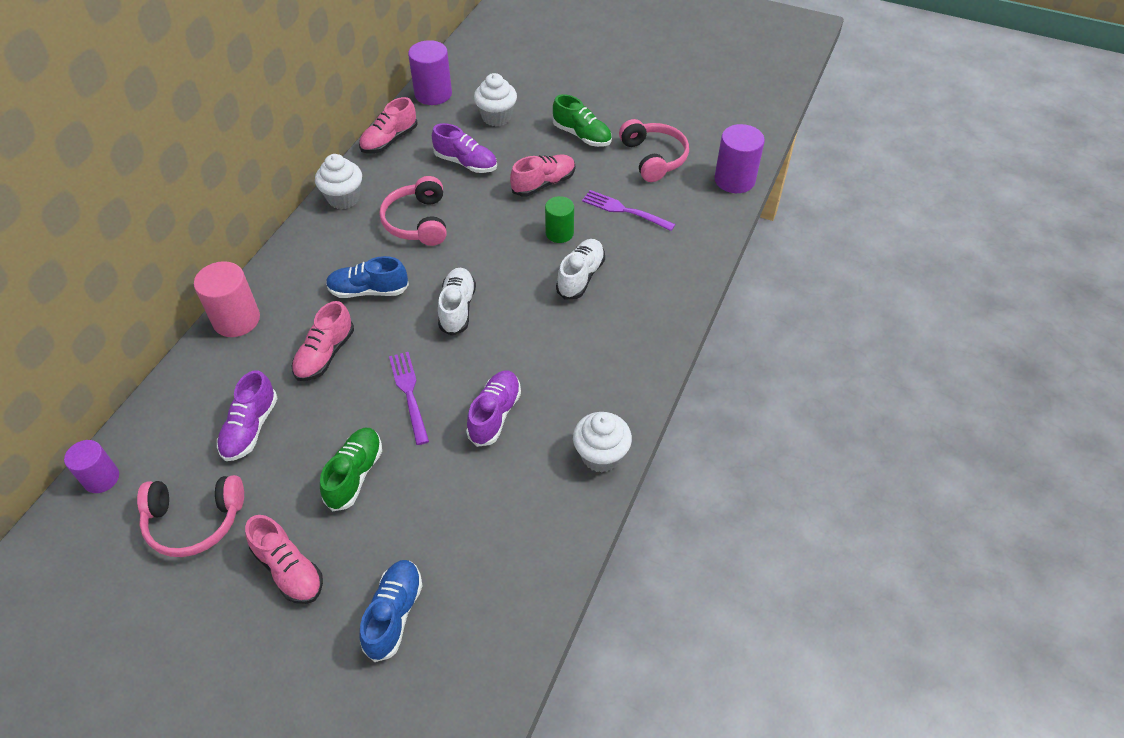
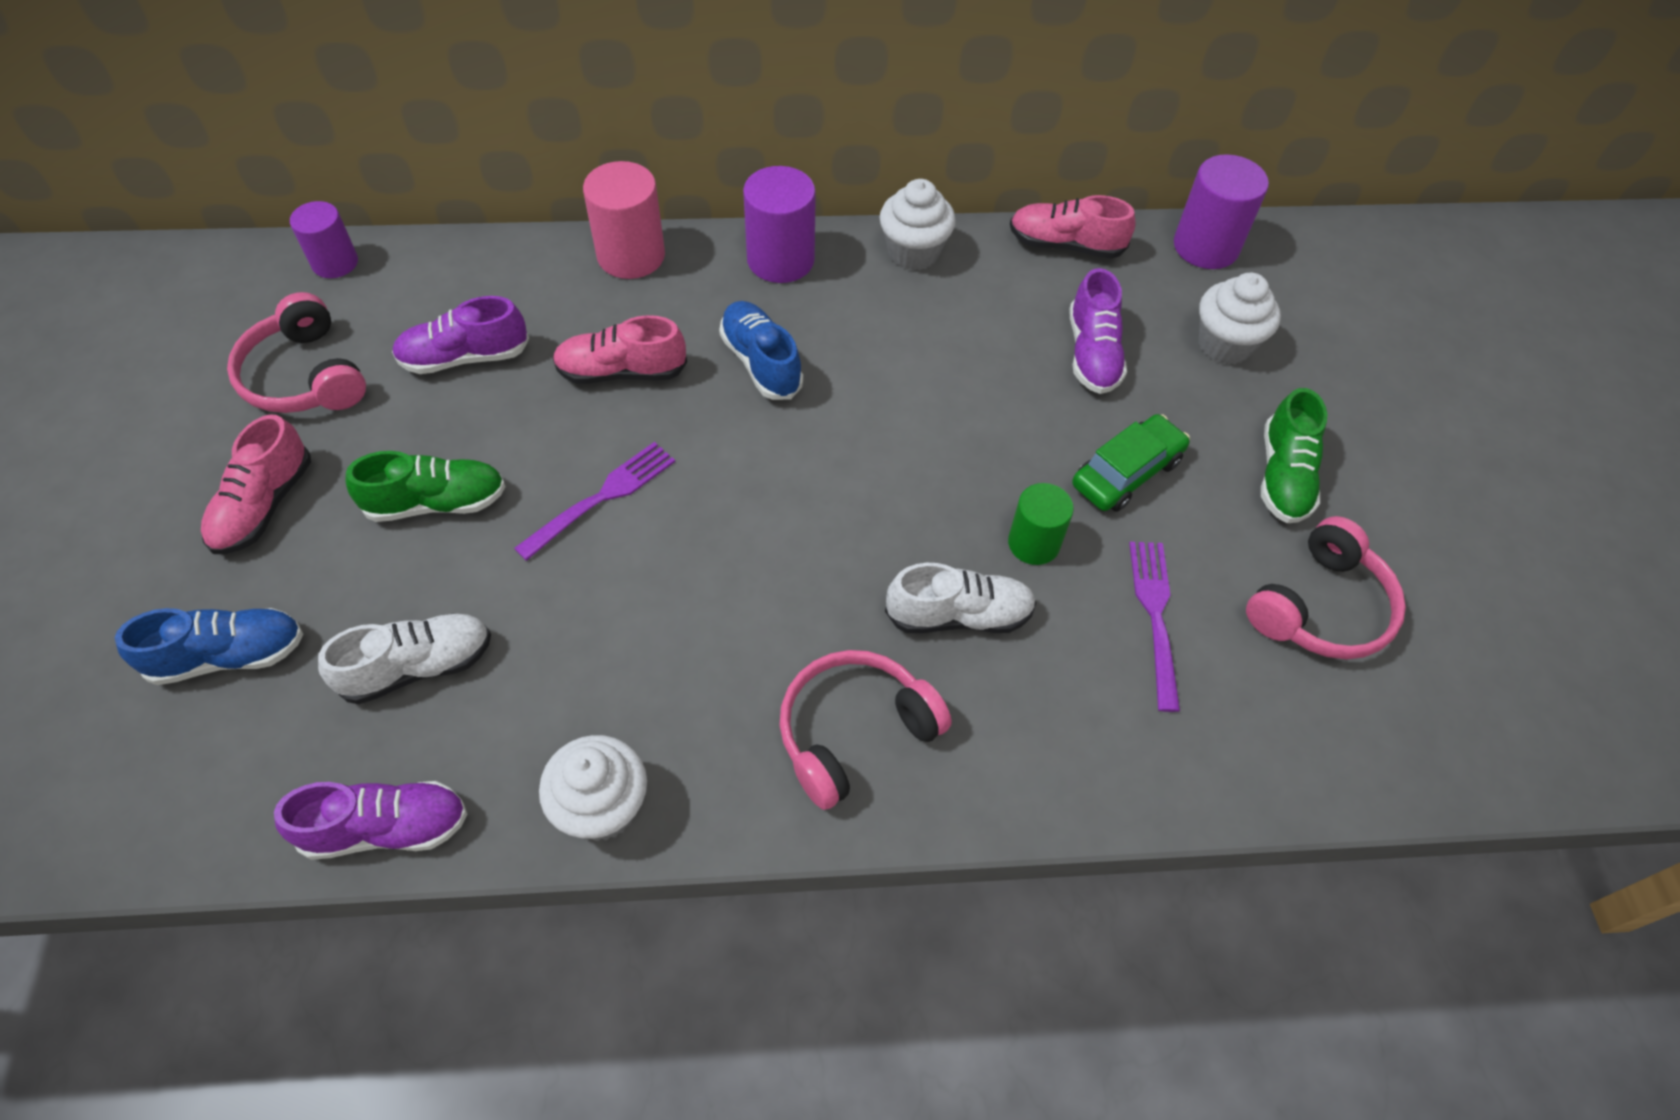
camera: 60 degrees right, 5 degrees up
(418, 222) = (928, 354): pink headphones -> pink headphones (854, 732)
(457, 308) = (791, 481): white shoe -> white shoe (418, 667)
(495, 414) = (614, 621): purple shoe -> purple shoe (386, 828)
(543, 184) = (1126, 473): pink shoe -> green car
(734, 180) = (1376, 769): purple cylinder -> purple cylinder (780, 260)

